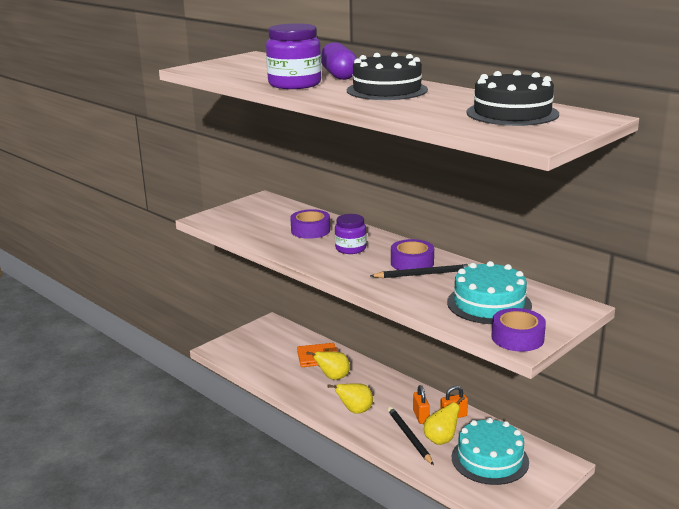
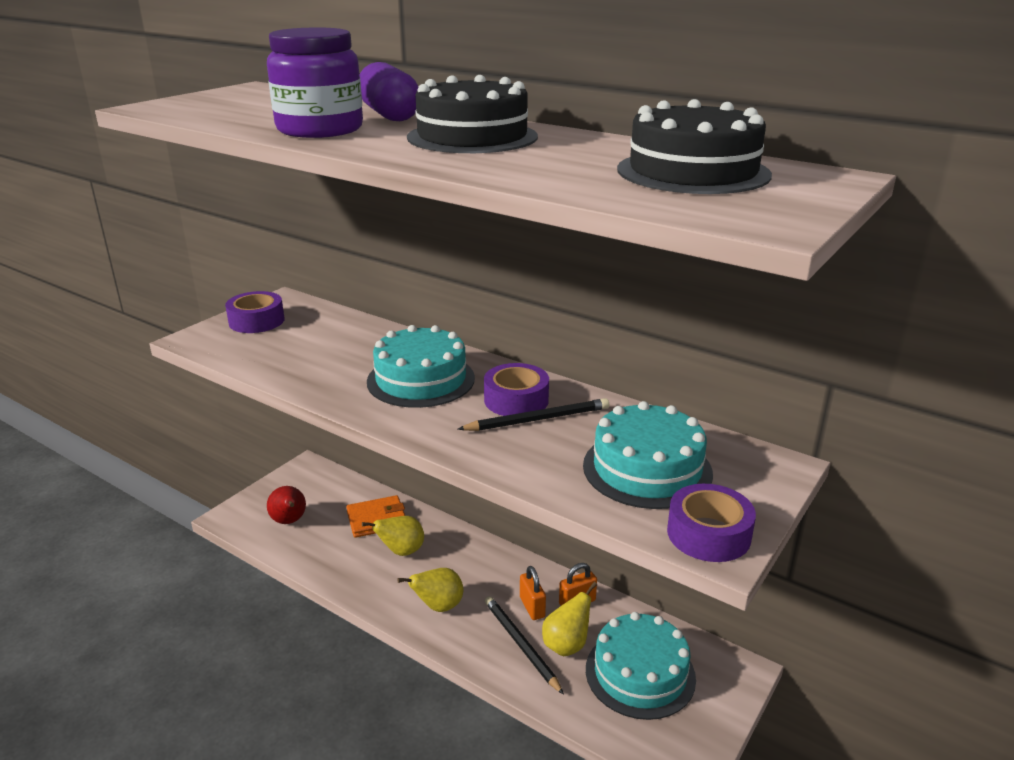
camera: 10 degrees left, 5 degrees up
(257, 354) = (289, 521): none -> red pear
(310, 230) = (357, 351): purple tape -> purple tape (256, 321)
(350, 248) = (421, 379): purple jar -> turquoise cake

